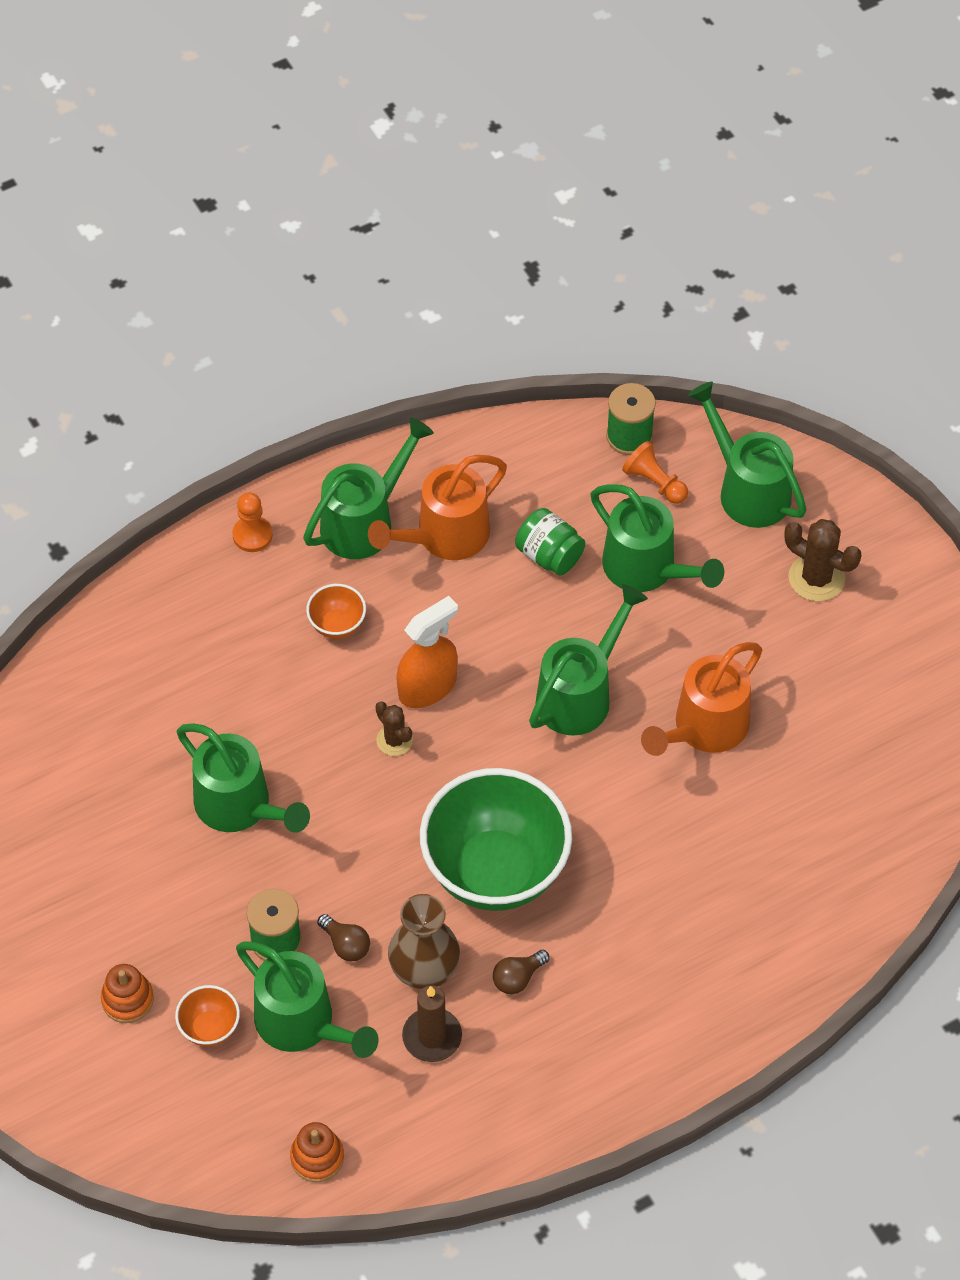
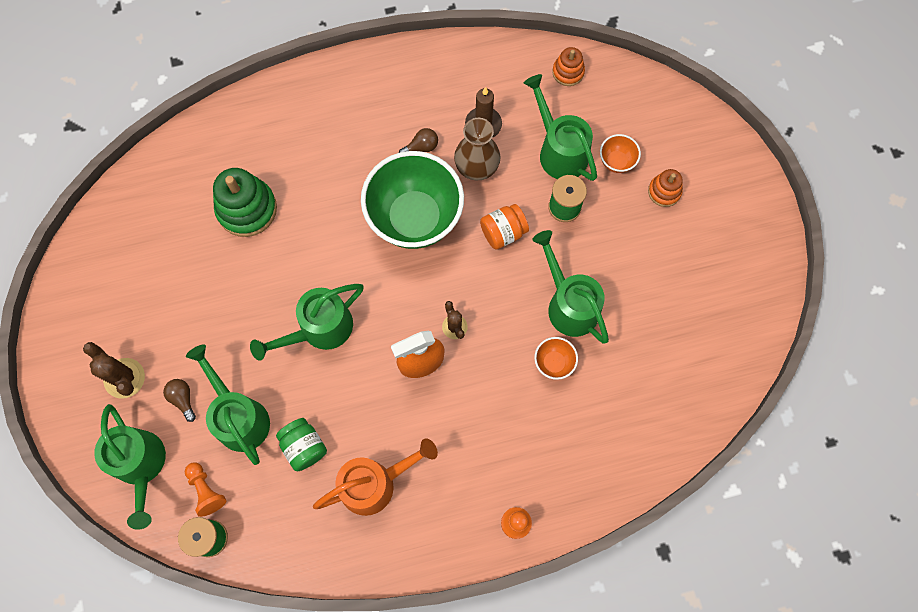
camera: 165 degrees left, 15 degrees up
(337, 625) = (471, 428): orange bowl -> orange bowl (554, 363)
(346, 945) = (521, 193): brown light bulb -> brown light bulb (183, 399)
(359, 882) = (503, 232): none -> orange jar
(365, 521) = (429, 513): green watering can -> none
(703, 729) = (247, 282): orange watering can -> none
(745, 826) = (247, 209): none -> green stacking toy

